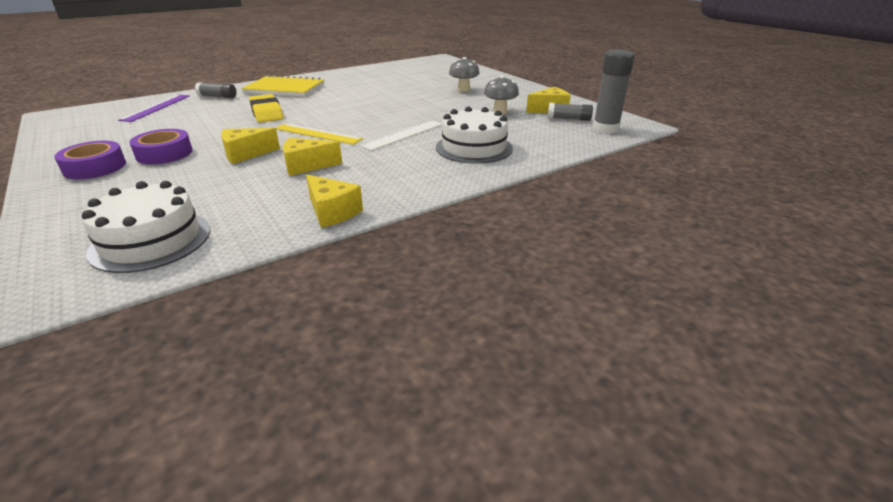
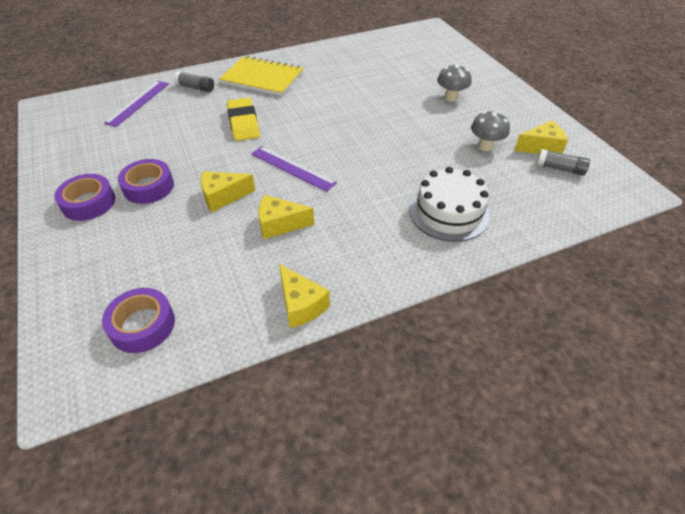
camera: 10 degrees right, 15 degrees up
(151, 240) = (142, 325): white cake -> purple tape
(317, 134) = (292, 168): yellow ruler -> purple ruler
(404, 135) = (379, 180): white ruler -> none
(605, 129) = (598, 192): grey glue stick -> none

